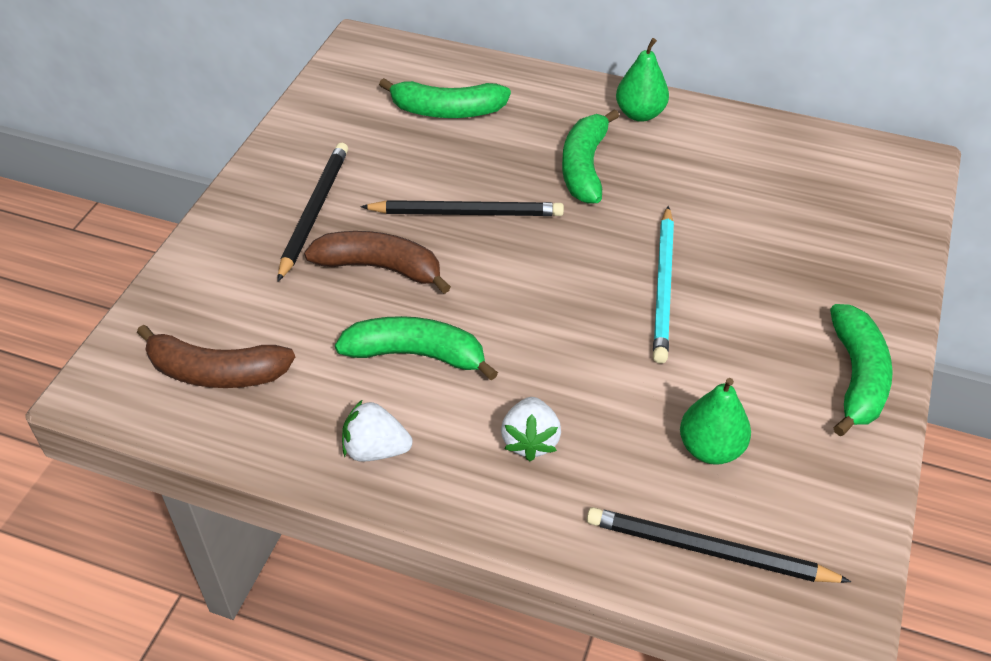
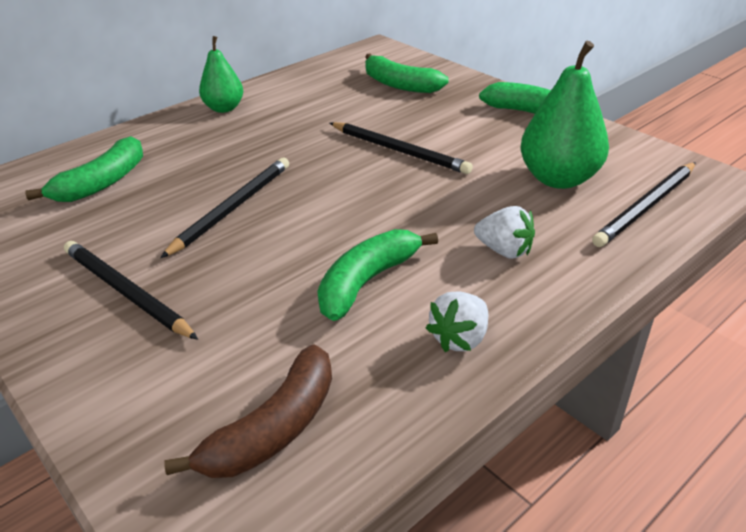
camera: 60 degrees left, 10 degrees down
(380, 268) = (244, 272): brown banana -> none
(584, 167) = (248, 144): green banana -> green banana (399, 85)
(663, 287) = (399, 150): turquoise pencil -> black pencil
(710, 448) = (558, 179): green pear -> green pear, size x1.59

